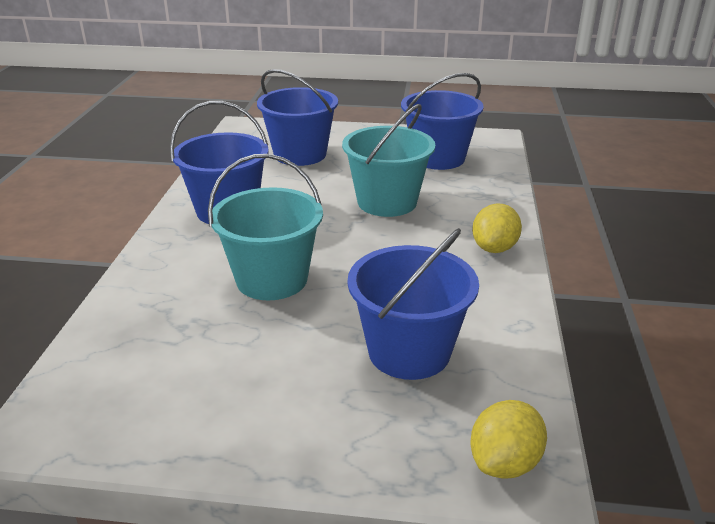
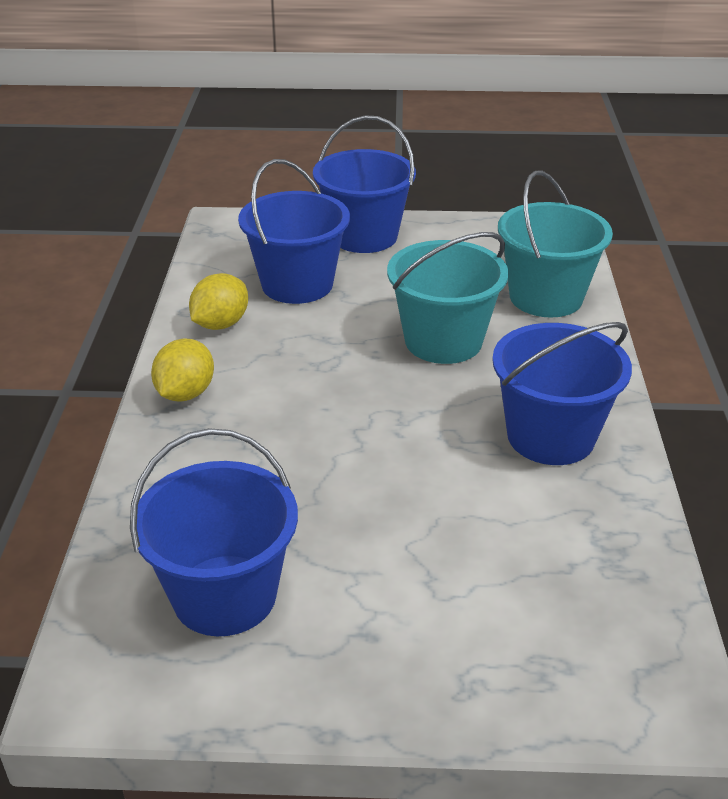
camera: 175 degrees right, 5 degrees up
(300, 154) = (497, 590): blue bucket -> blue bucket (364, 236)
(387, 202) = (322, 467): turquoise bucket -> turquoise bucket (546, 297)
(504, 463) = (237, 227): yellow lemon -> yellow lemon (220, 324)

